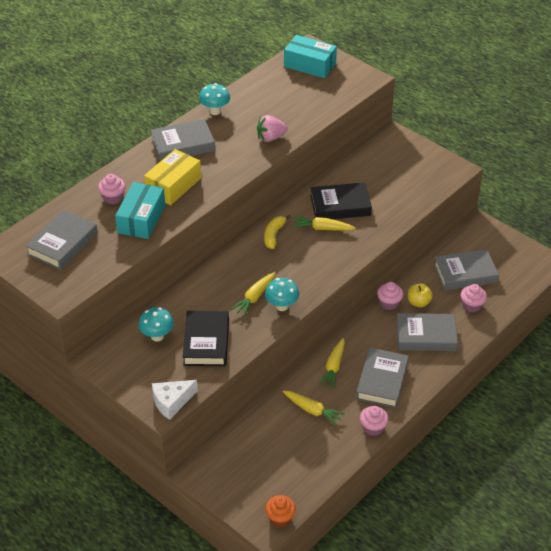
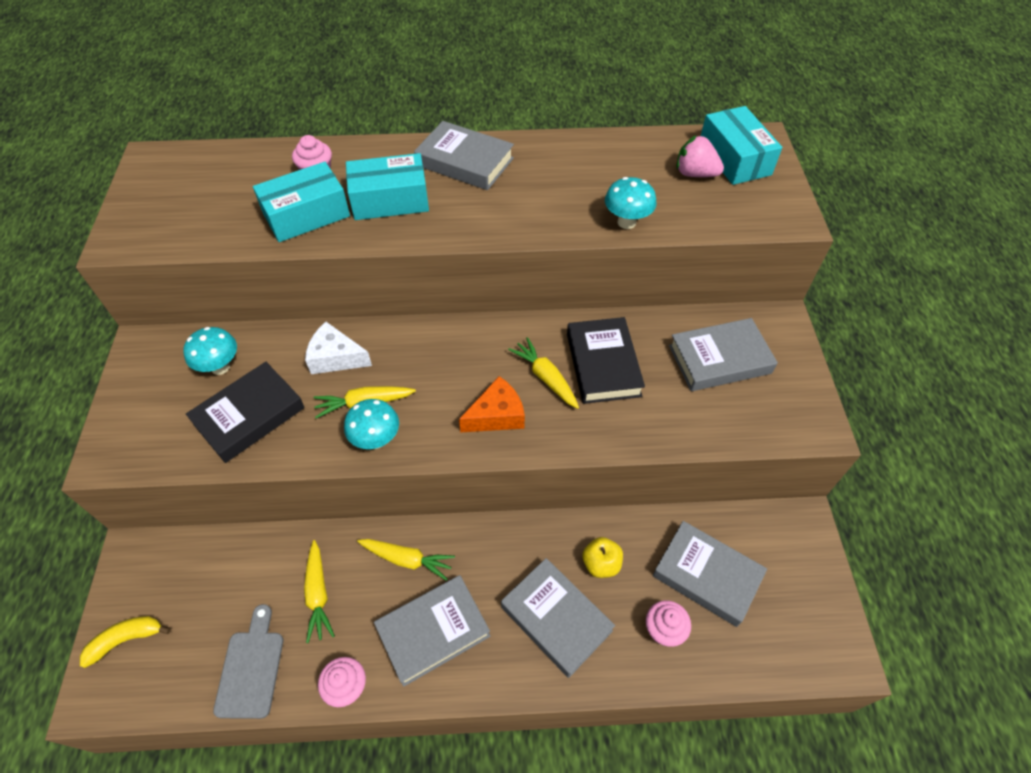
camera: 45 degrees right, 10 degrees up
(62, 244) = (204, 188): grey book -> grey book (719, 359)
(172, 402) = (124, 458): white cheese -> white cheese (336, 358)
(173, 185) = (390, 200): yellow box -> turquoise box
(215, 111) = (550, 146): turquoise mushroom -> turquoise mushroom (626, 222)
(271, 138) = (569, 216): pink strawberry -> pink strawberry (695, 174)
(274, 235) = (483, 344): yellow banana -> yellow banana (126, 640)
(280, 518) = (116, 702): orange cupcake -> none
(321, 258) = (497, 415): none -> orange cheese
(322, 457) = (251, 668): none -> grey cutting board
(333, 367) = (407, 559): yellow carrot -> yellow carrot turned 135 degrees counterclockwise
(340, 205) = (603, 364): black book -> black book turned 45 degrees clockwise
(389, 303) = (565, 533): pink cupcake -> none

